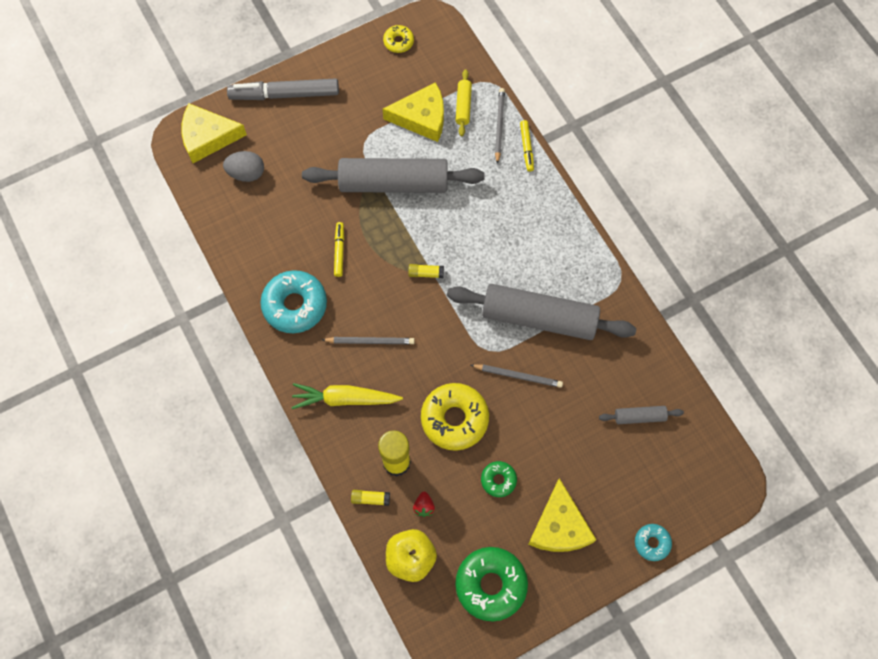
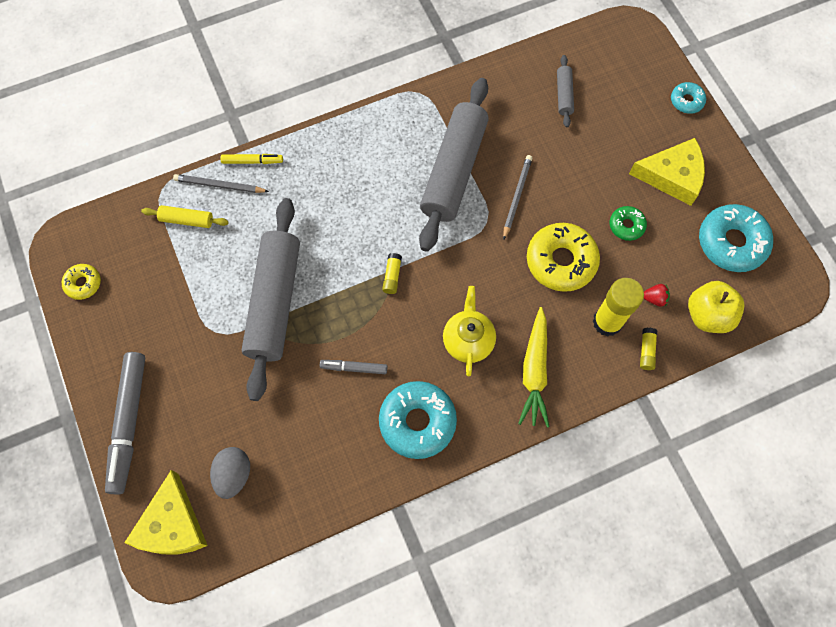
camera: 85 degrees left, 0 degrees up
(339, 251) = (354, 368): yellow marker -> grey marker
(370, 341) = (468, 340): grey pencil -> yellow teapot
(421, 117) = (193, 266): yellow cheese -> none
(491, 584) = (731, 242): green donut -> turquoise donut

